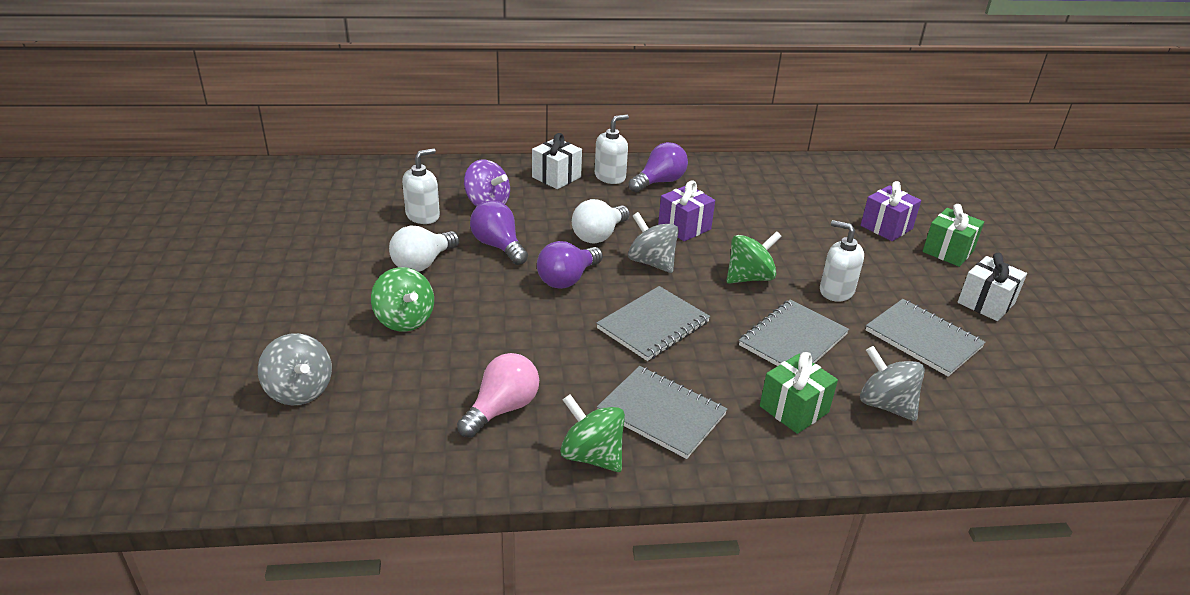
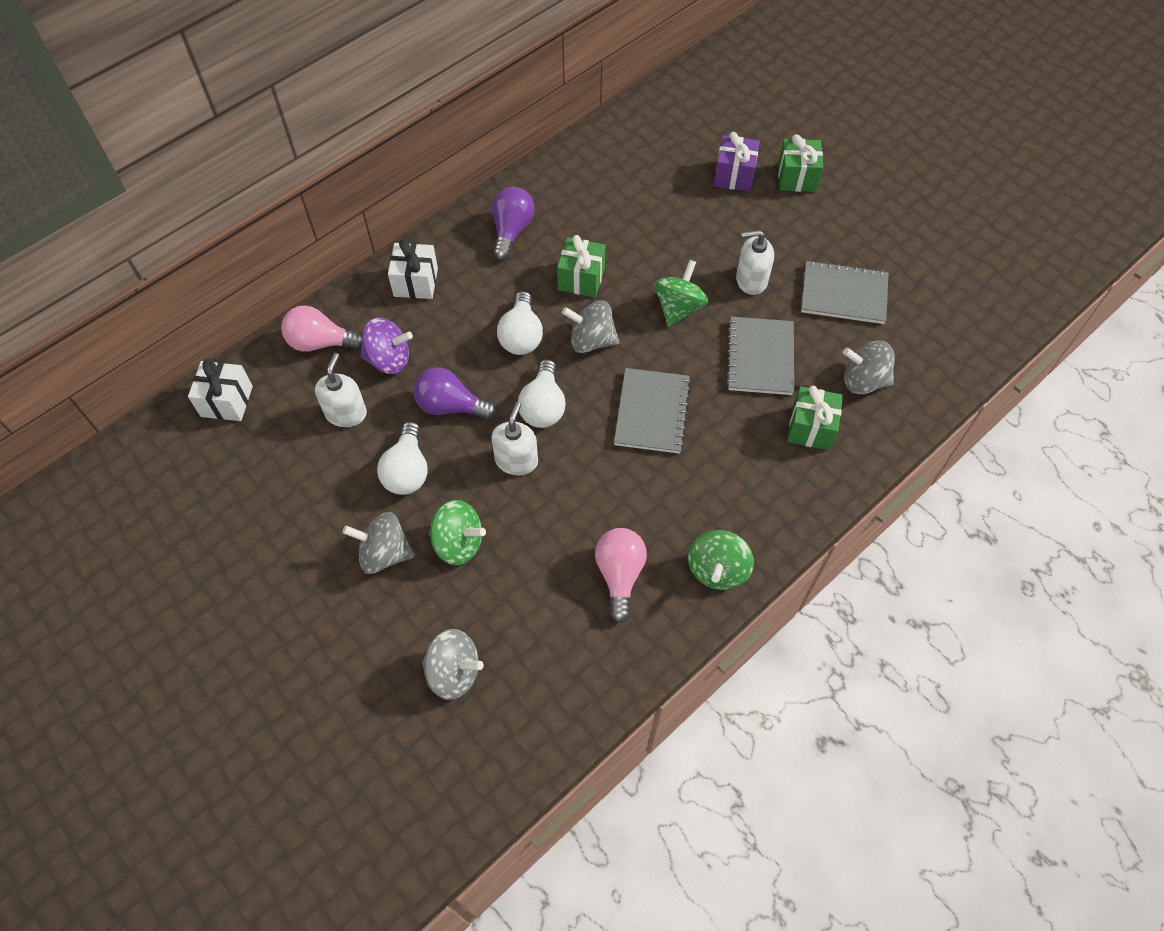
camera: 35 degrees left, 25 degrees up
(347, 297) = (384, 553): none -> grey spinning top
(454, 176) = (321, 342): none -> pink light bulb
(567, 279) = (543, 406): purple light bulb -> white light bulb
(592, 455) = (717, 570): green spinning top -> green spinning top turned 75 degrees counterclockwise
(610, 177) = (463, 251): white soap dispenser -> white soap dispenser (516, 460)
(661, 413) = (730, 497): grey notebook -> none
(684, 227) = (581, 279): purple gift -> green gift
(985, 303) = (859, 224): white gift -> white gift (227, 401)

